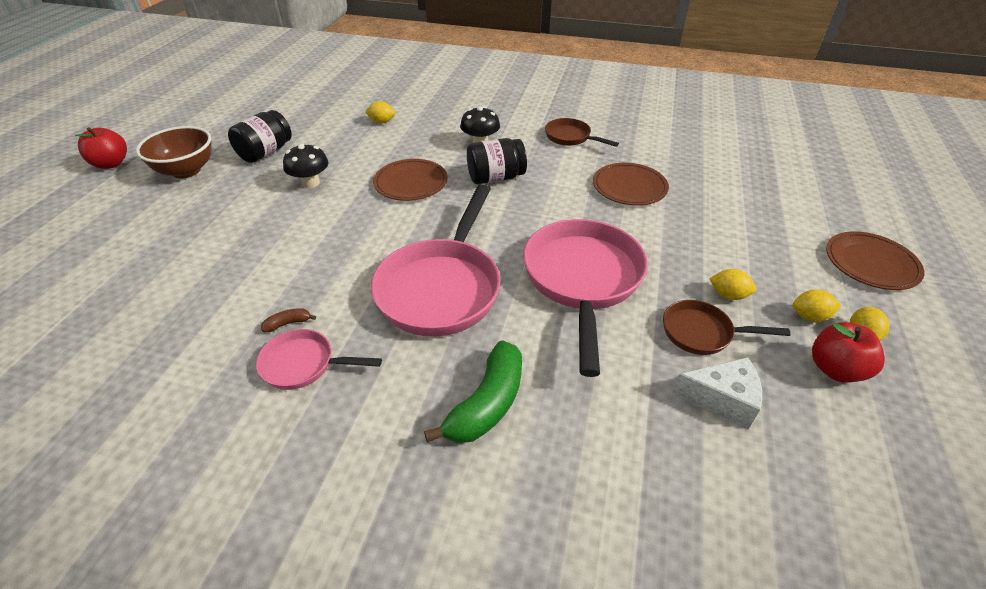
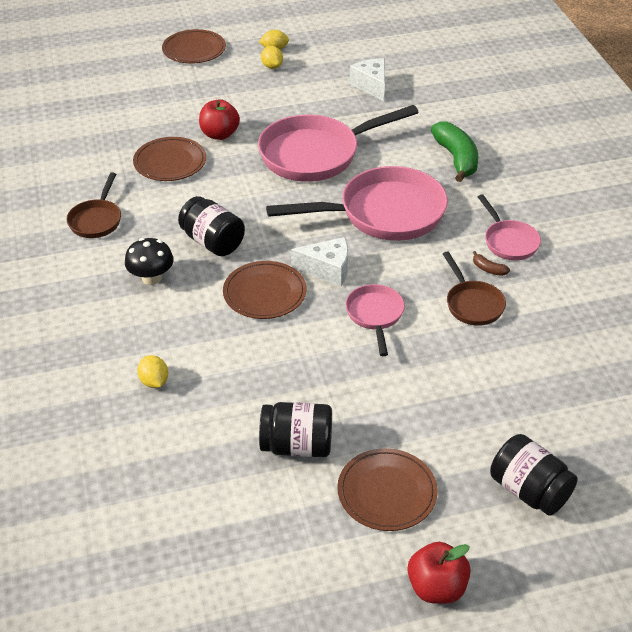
camera: 120 degrees left, 0 degrees up
(90, 226) = (529, 490): none -> black jar
(186, 171) = (387, 492): brown bowl -> brown plate
(311, 183) = (321, 366): black mushroom -> none
(323, 225) = (375, 316): none -> pink pan
(402, 221) = (327, 270): none -> white cheese
(487, 403) = (456, 158): green banana -> green banana turned 75 degrees clockwise
(702, 333) = (323, 99): brown pan -> brown pan (472, 304)
(728, 295) = (277, 96): yellow lemon -> none
(835, 369) = (312, 55): red apple -> red apple (219, 134)

